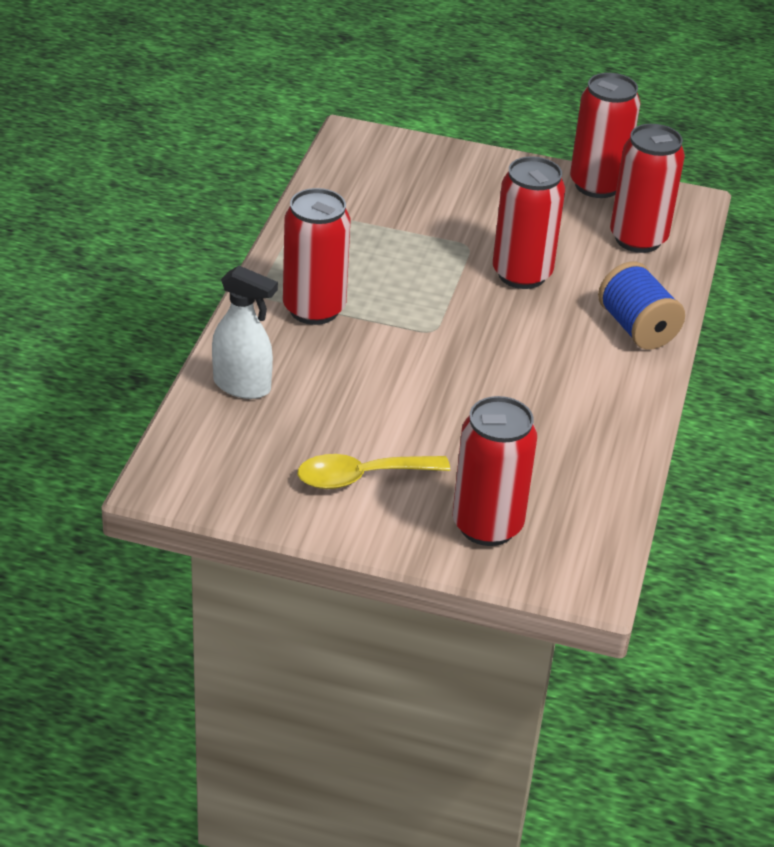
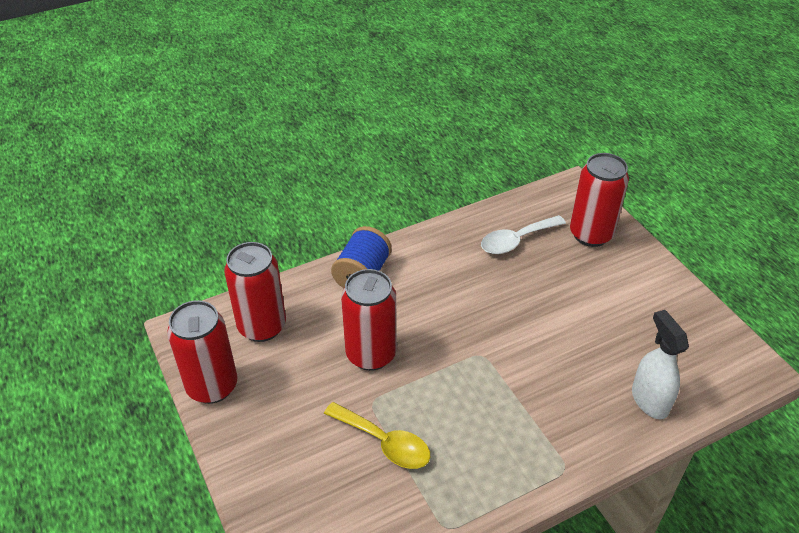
camera: 130 degrees left, 5 degrees up
(314, 309) = (540, 427): red can -> none
(361, 477) = (631, 297): yellow spoon -> yellow spoon (384, 442)
(553, 461) = (516, 240): none -> white spoon

